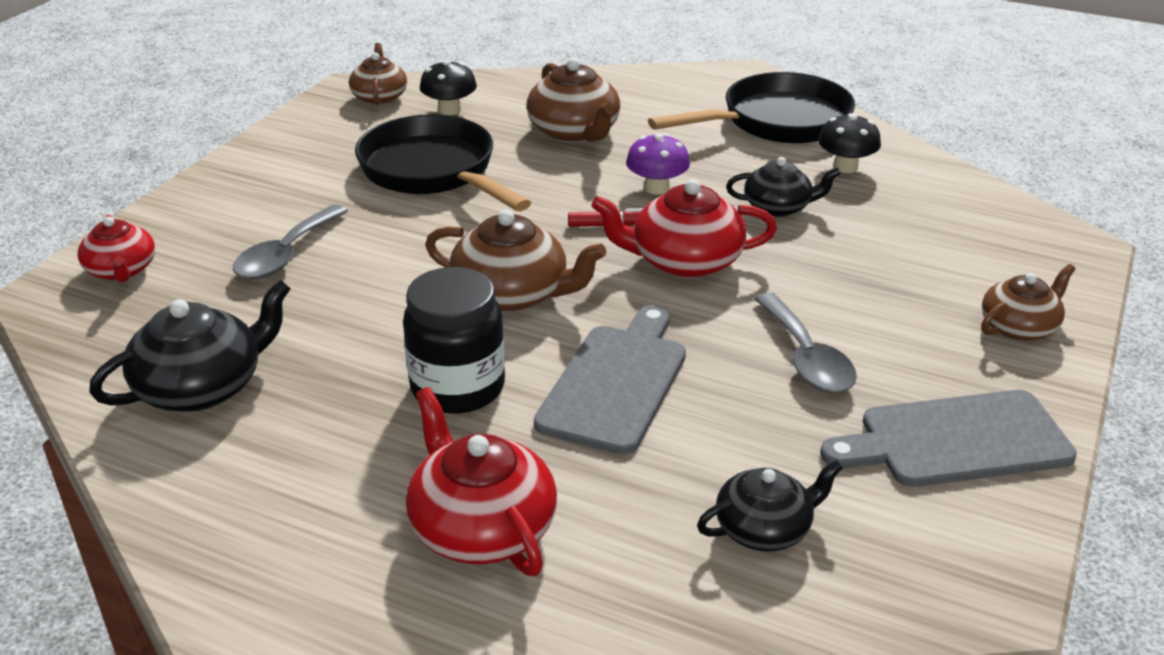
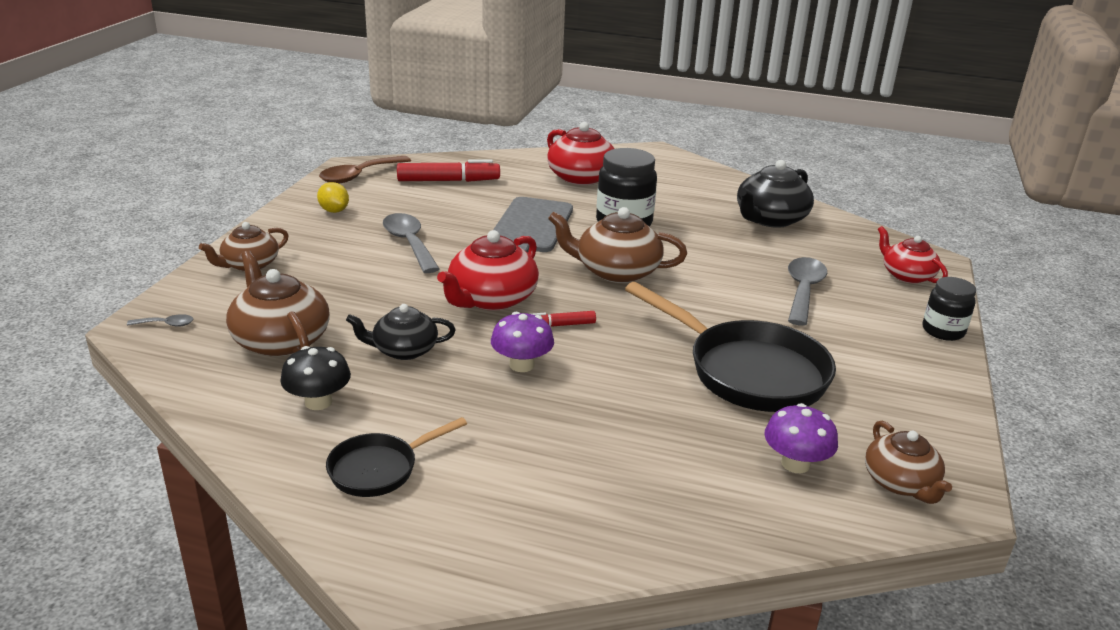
camera: 170 degrees right, 5 degrees down
(181, 200) = (943, 331): none -> black jar
(449, 110) = (795, 464): black mushroom -> purple mushroom
(574, 132) = (628, 436): brown teapot -> brown teapot (280, 340)
(684, 261) = (491, 299): red teapot -> red teapot turned 135 degrees clockwise
(764, 529) = (448, 181): black teapot -> red marker
(777, 122) = (379, 469): black pan -> black pan, size x0.53
(955, 440) = (334, 211): grey cutting board -> yellow lemon
(955, 556) = (359, 176): none -> brown spoon
(1052, 246) = (166, 324): none -> grey spoon

